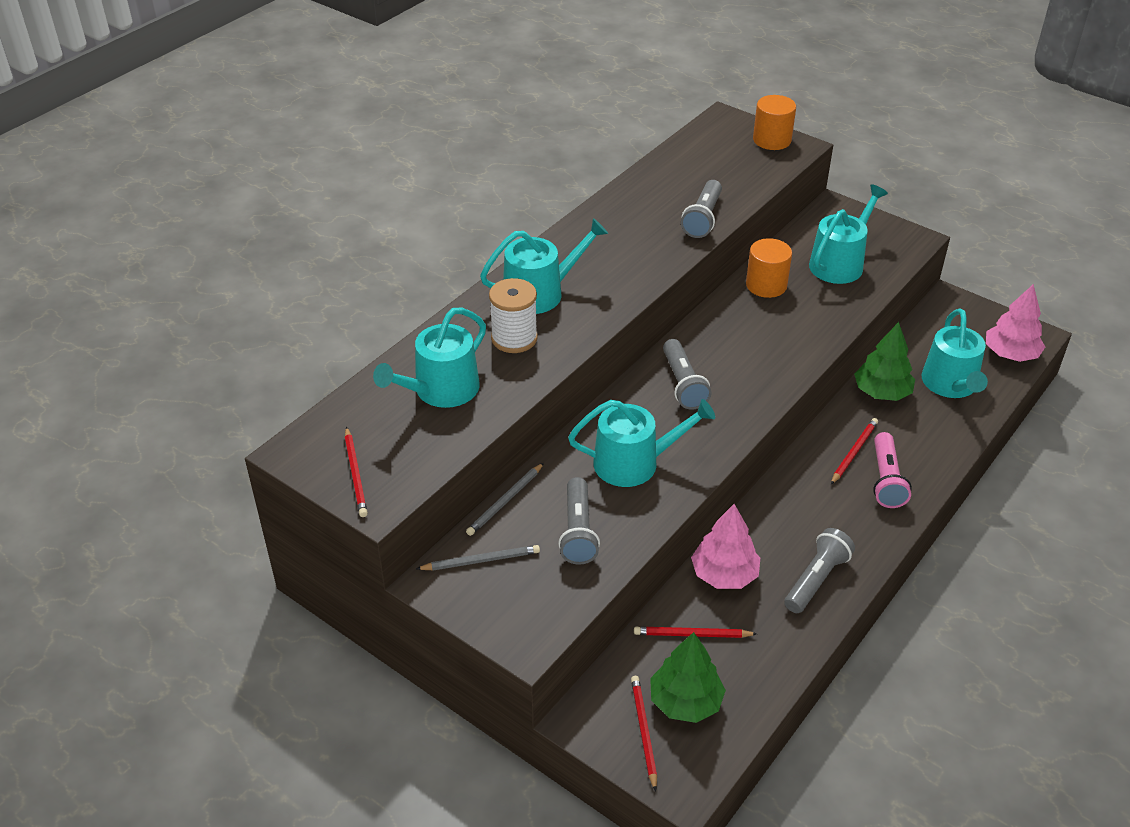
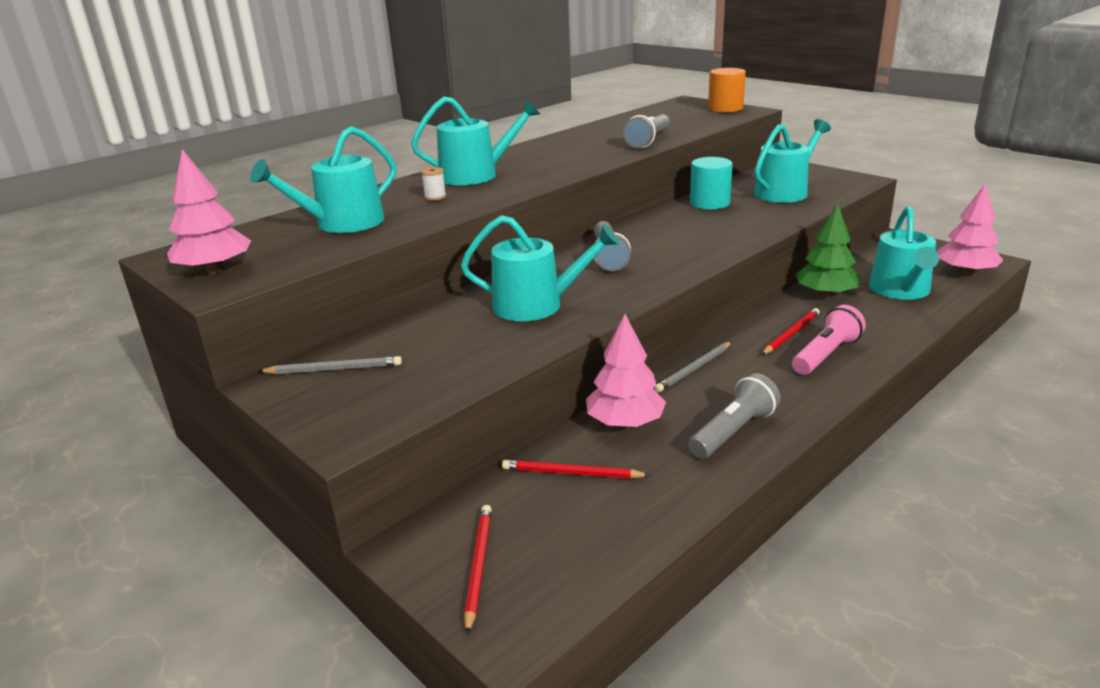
camera: 10 degrees right, 15 degrees down
(355, 474) = (215, 270): red pencil -> pink tree
(505, 501) = (387, 328): grey pencil -> grey pencil (694, 369)
(514, 338) = (435, 197): white spool -> white spool, size x0.47
(578, 531) = (452, 351): grey flashlight -> none
(685, 701) = (542, 538): green tree -> none
(766, 285) = (709, 203): orange cylinder -> turquoise cylinder
(886, 480) = (825, 355): pink flashlight -> pink flashlight turned 150 degrees counterclockwise

